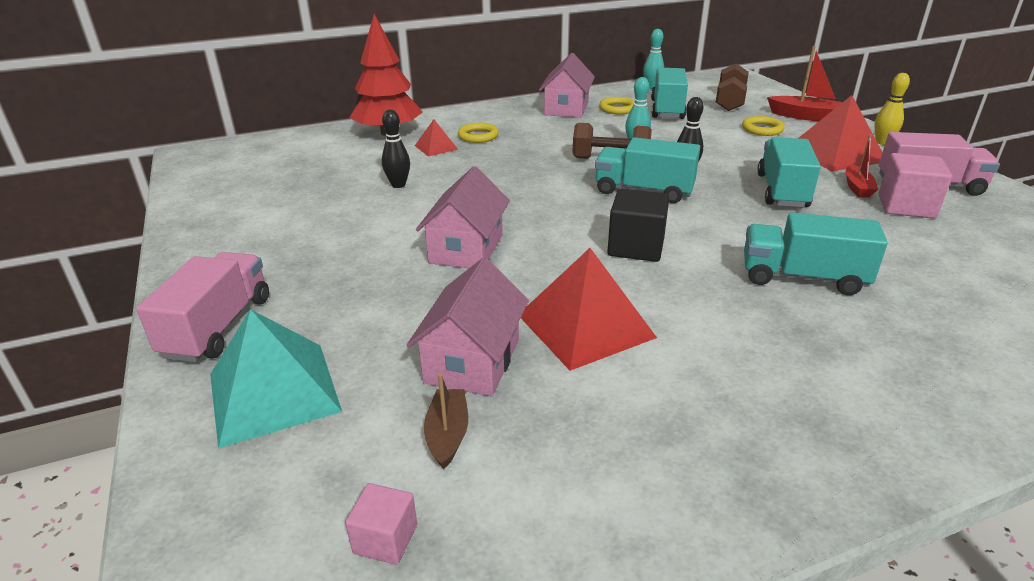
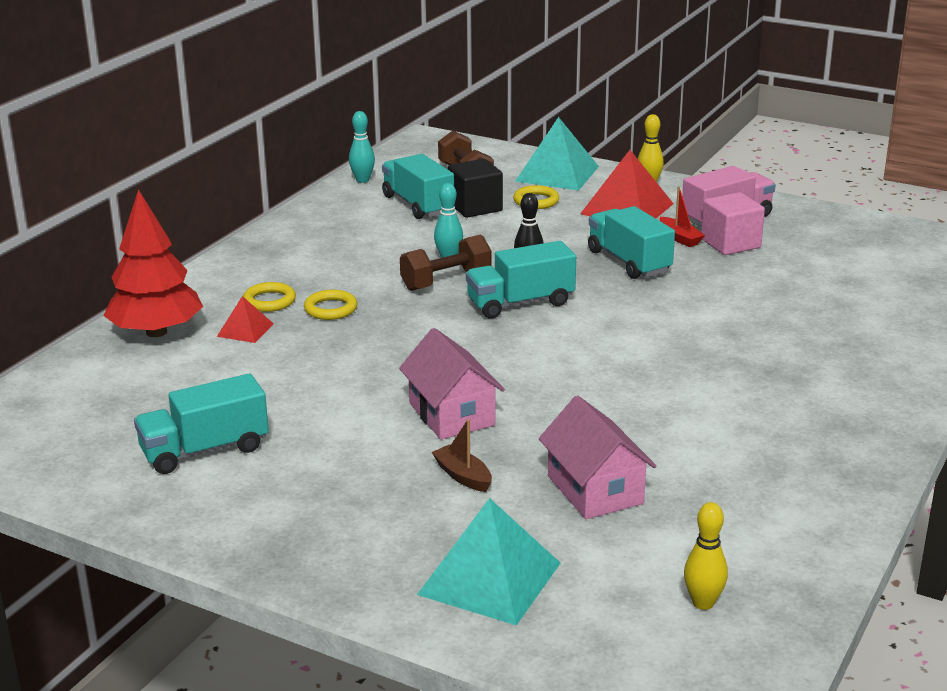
camera: 40 degrees left, 5 degrees down
(218, 327) = (353, 566): pink truck -> none
(385, 539) = (703, 603): pink cube -> yellow bowling pin
(398, 185) = (280, 384): black bowling pin -> none
(447, 434) = (651, 538): brown boat -> brown boat (463, 476)
(566, 108) = (311, 236): pink house -> none
(585, 325) = (634, 431): red pyramid -> none
(617, 109) = (366, 219): yellow ring -> yellow ring (330, 309)
(636, 247) = (584, 356): black cube -> black cube (475, 207)
(802, 278) = (728, 332): turquoise truck -> turquoise truck (205, 450)
(807, 117) = (557, 173): red boat -> turquoise pyramid

